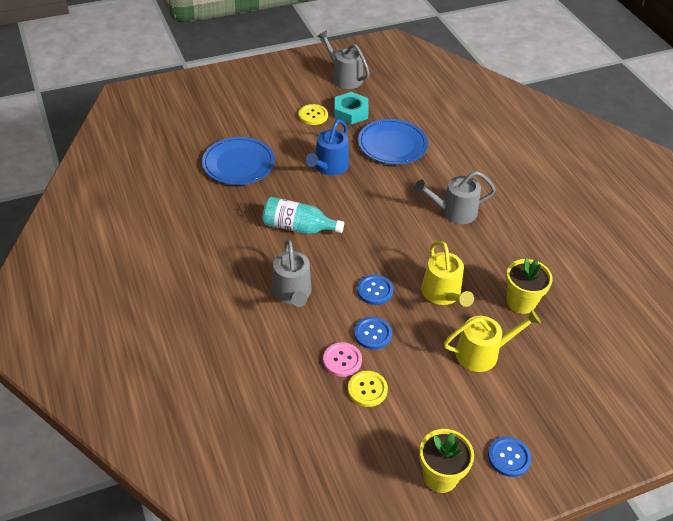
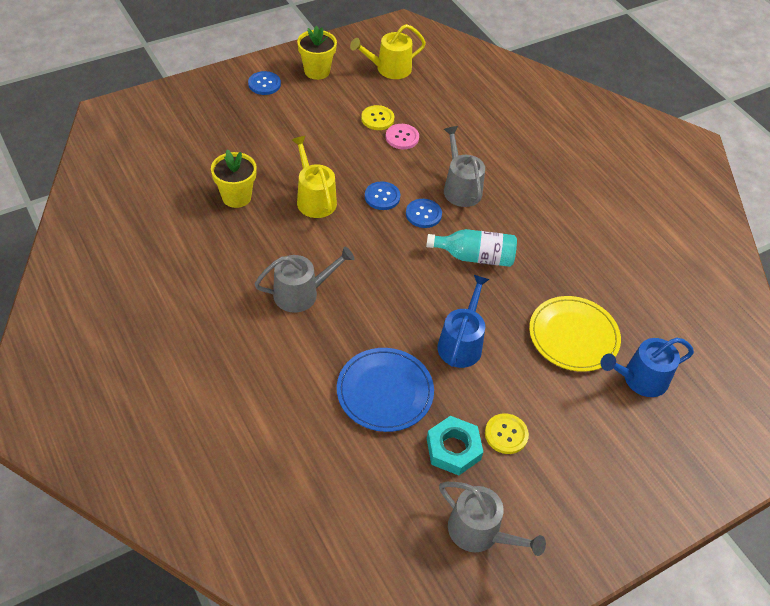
camera: 170 degrees right, 5 degrees up
(202, 134) = (640, 379): none -> blue watering can
(238, 163) = (573, 336): blue plate -> yellow plate
(372, 334) = (379, 159): blue button -> blue button (423, 214)
(482, 353) = (279, 151): yellow watering can -> yellow watering can (389, 69)

